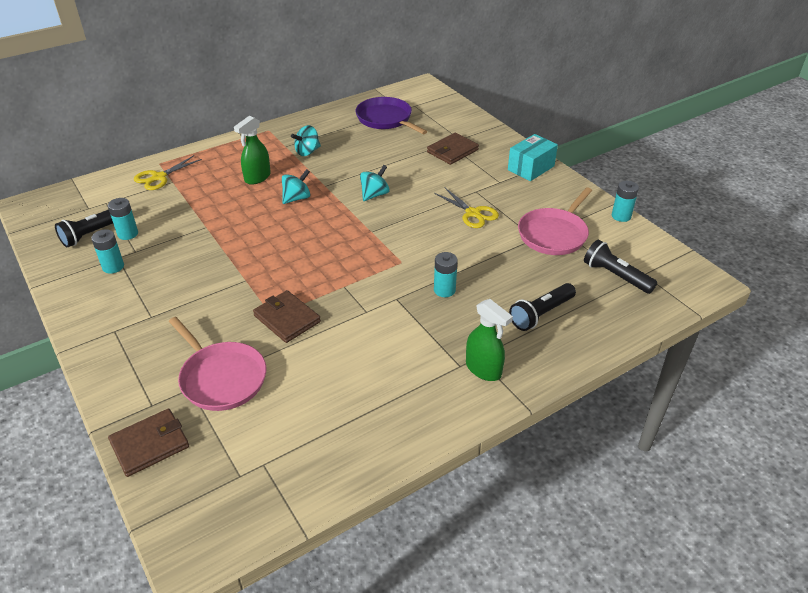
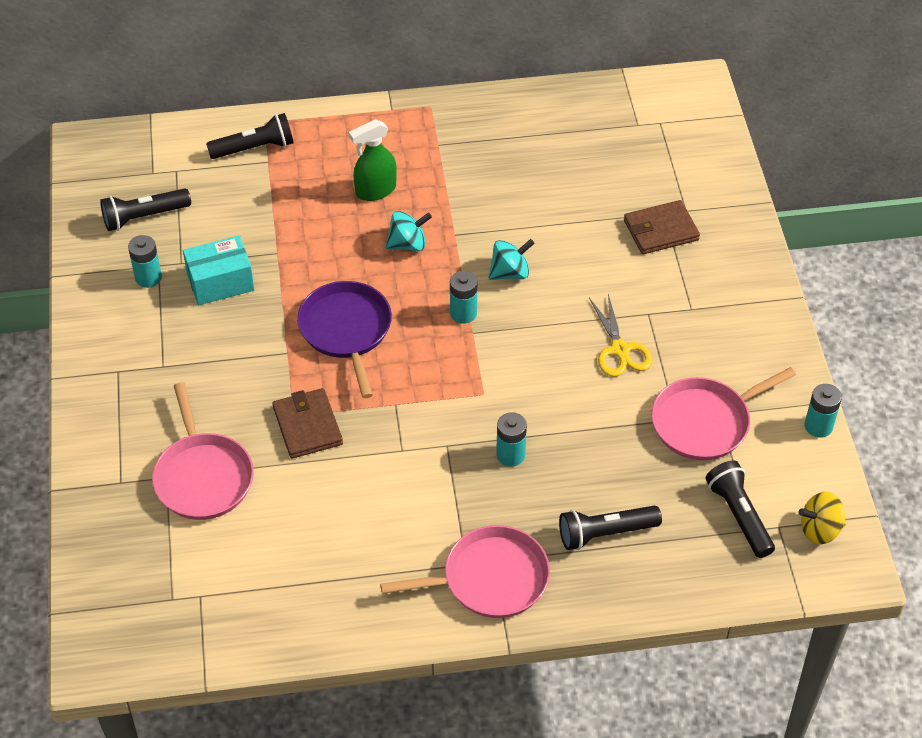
camera: 25 degrees right, 10 degrees up
(128, 234) = (183, 232): turquoise battery -> turquoise battery (463, 313)
(150, 444) = (101, 528): brown wallet -> none
(159, 177) = (254, 148): yellow scissors -> black flashlight
(307, 152) = (462, 165): turquoise spinning top -> none
(386, 119) = (603, 137): purple pan -> purple pan (346, 330)
(483, 369) = (489, 579): green spray bottle -> pink pan
(531, 168) = (751, 299): turquoise box -> turquoise box (220, 282)
(669, 267) = (819, 529): none -> yellow spinning top

